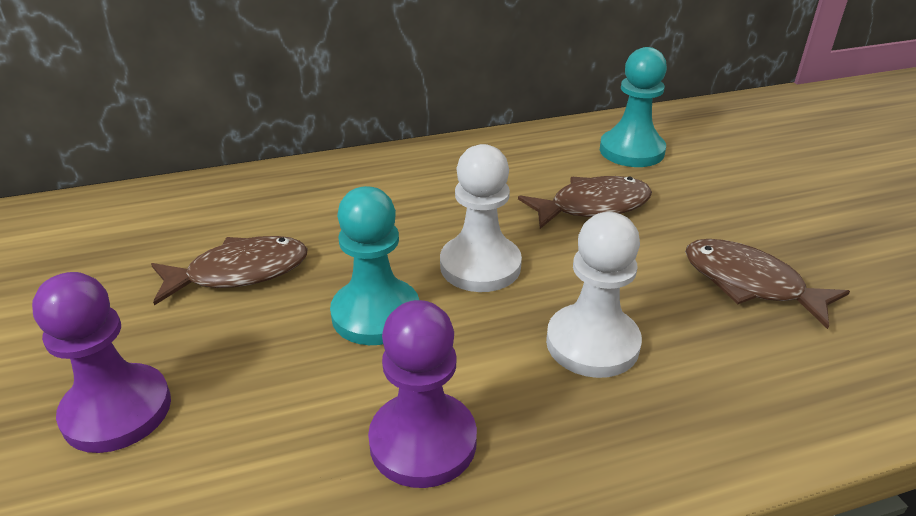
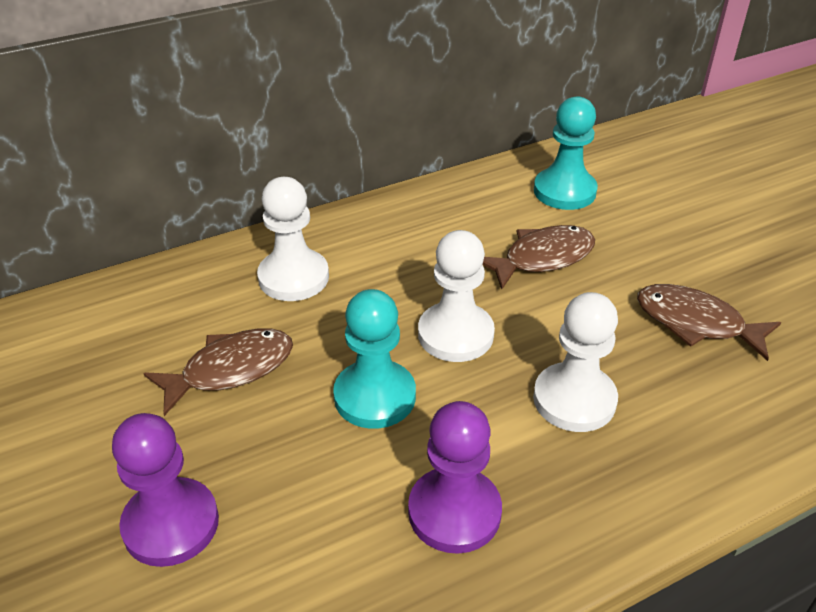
camera: 10 degrees left, 5 degrees up
(334, 199) = (293, 277): none -> white pawn

